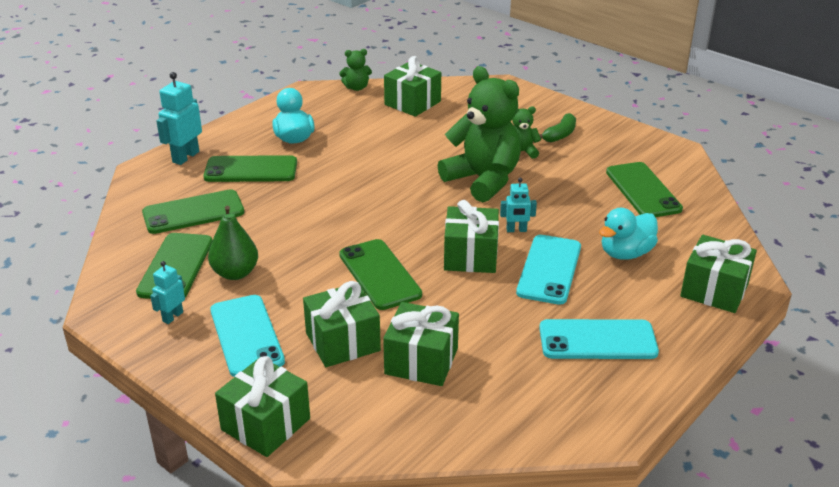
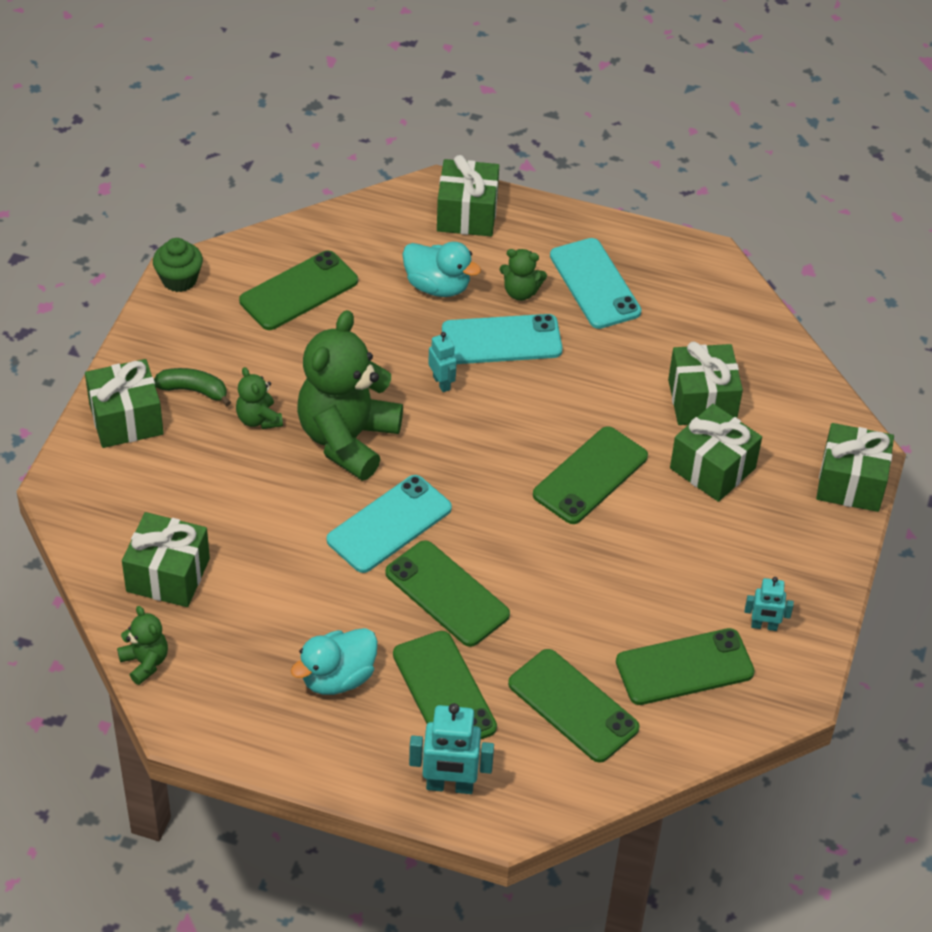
camera: 115 degrees left, 15 degrees up
(235, 273) = (662, 605): green pear -> none
(246, 335) = (752, 548): turquoise phone -> turquoise phone (389, 524)
(322, 188) = (447, 594): none -> green phone
(470, 256) = (513, 409): green gift -> green gift (126, 419)
(603, 294) = (520, 292): none -> green teddy bear
(671, 147) = (179, 279): none -> green cupcake

